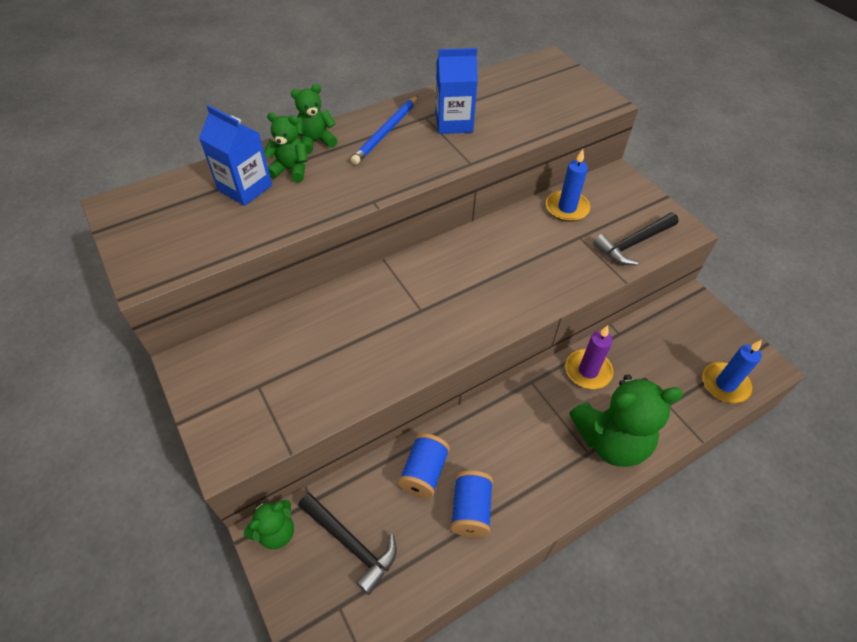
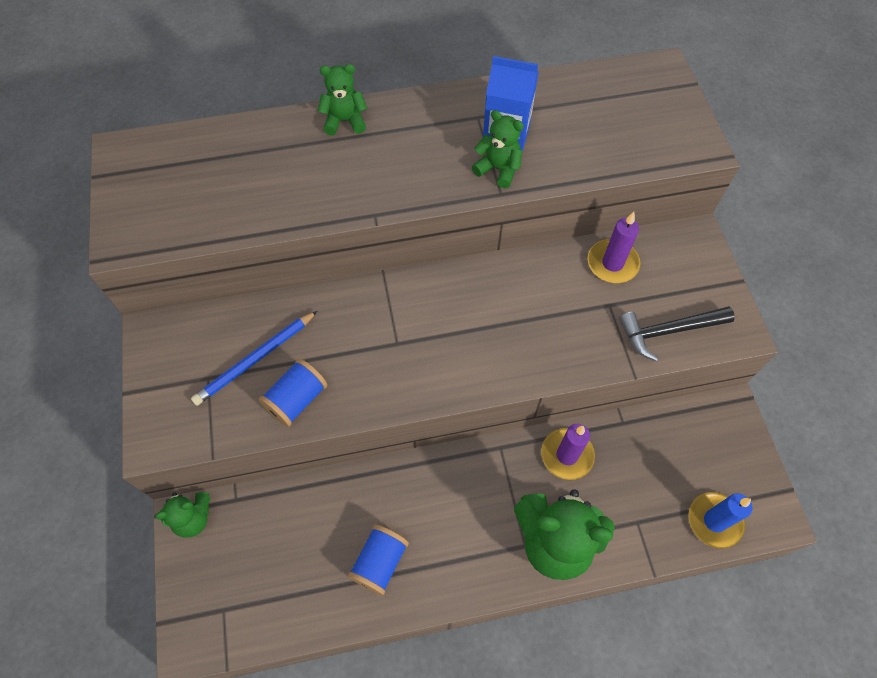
camera: 20 degrees right, 10 degrees up
(245, 188) = (251, 162): blue carton -> none
(291, 170) = (305, 151): green teddy bear -> green teddy bear (498, 169)
(350, 543) = (255, 554): black hammer -> none
(386, 132) = (425, 127): blue pencil -> blue pencil (255, 360)
(424, 472) = (350, 508): blue spool -> blue spool (297, 400)
(567, 208) = (612, 263): blue candle -> purple candle

